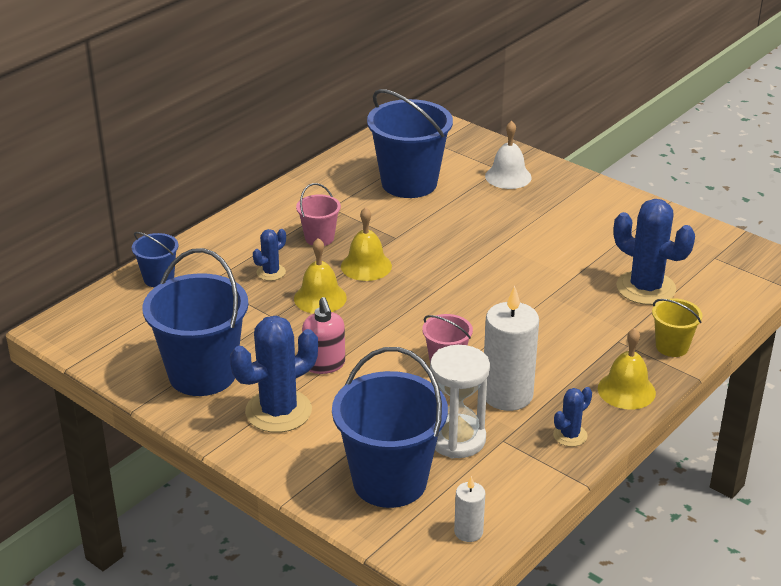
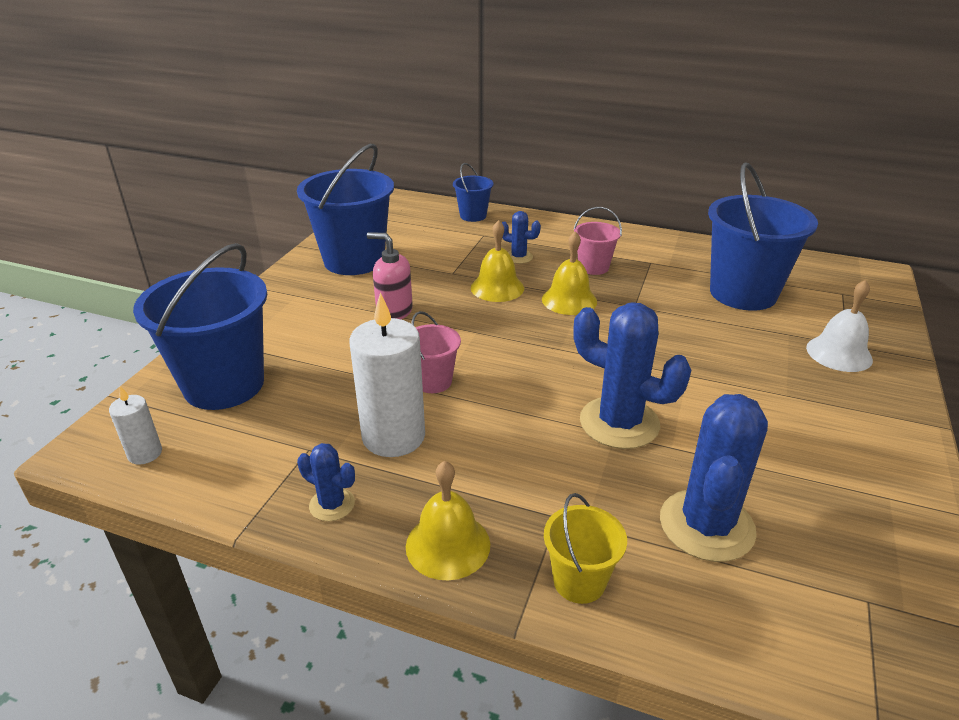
camera: 70 degrees right, 0 degrees up
(278, 411) = (315, 304): blue cactus -> blue cactus (619, 423)
(324, 365) = (394, 312): pink soap dispenser -> pink soap dispenser turned 60 degrees clockwise
(457, 439) = (301, 415): white hourglass -> none

